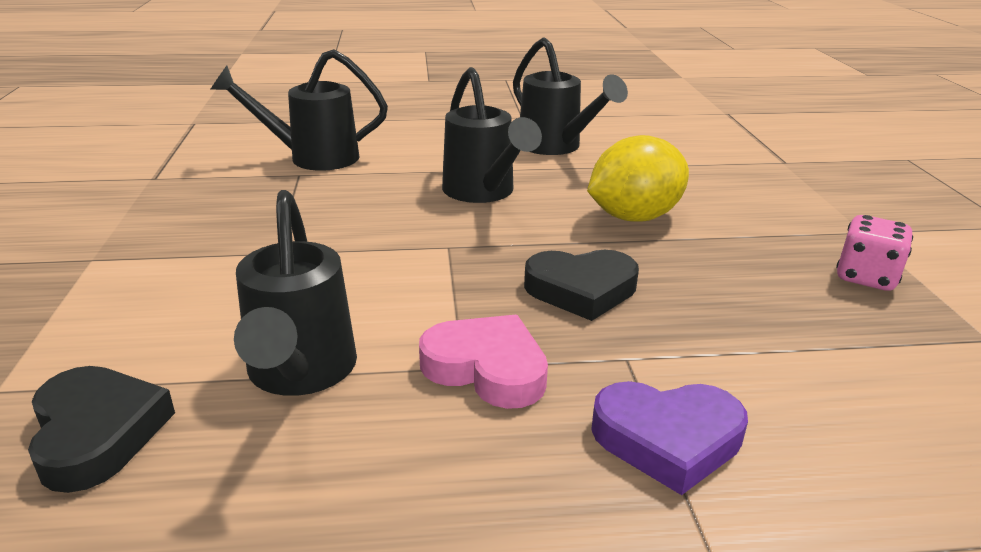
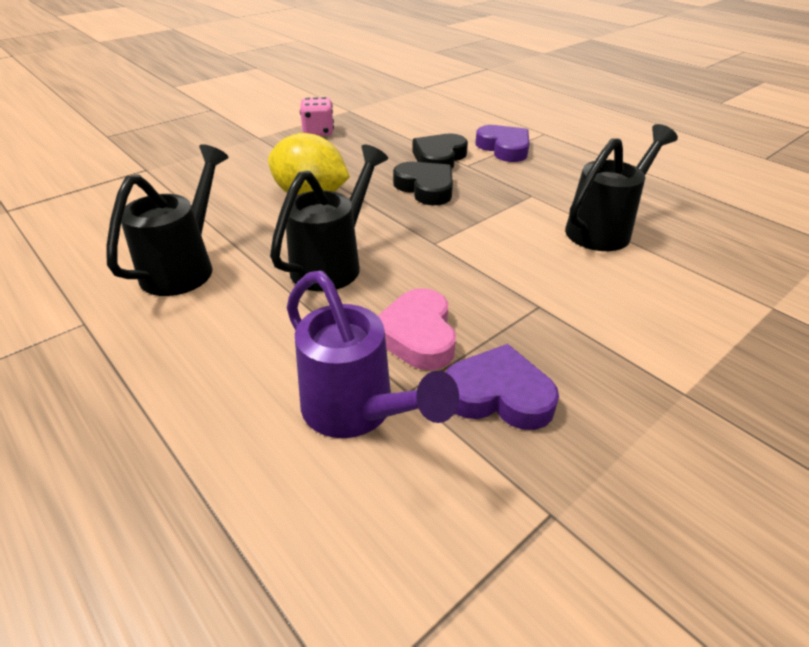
camera: 125 degrees left, 10 degrees up
(97, 433) = (718, 255): black heart -> black heart (439, 158)
(239, 196) = (498, 395): none -> purple heart
(312, 158) = (357, 413): black watering can -> purple watering can
(486, 368) = (524, 189): pink heart -> pink heart (417, 335)

